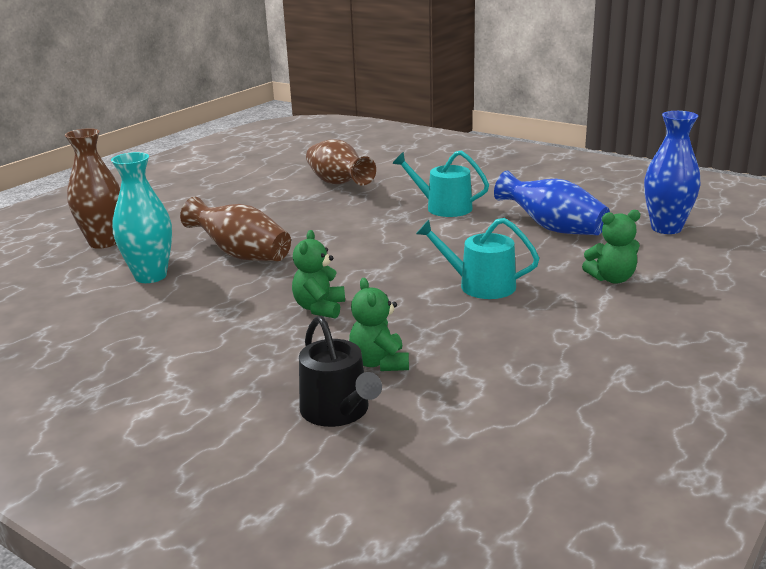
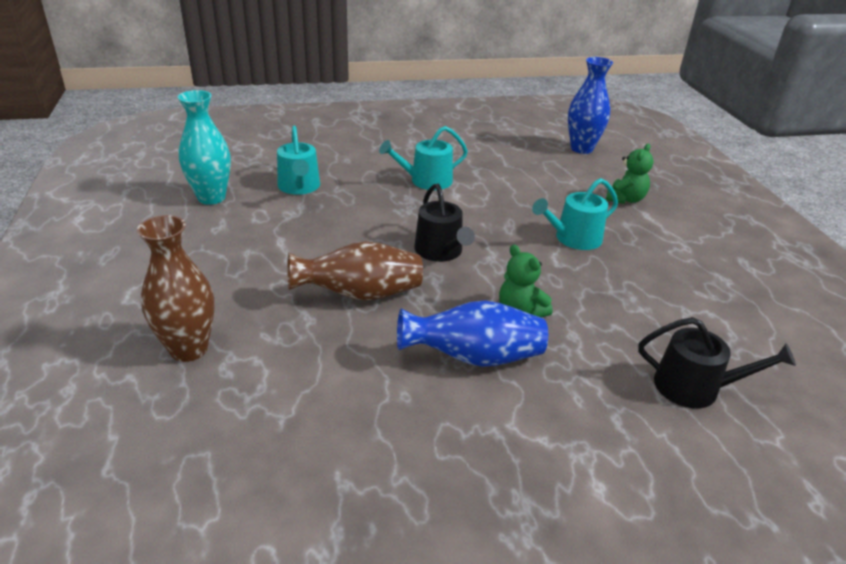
camera: 50 degrees left, 10 degrees up
(150, 276) = (323, 359): turquoise vase -> turquoise vase (211, 198)
(338, 184) = (299, 187): brown vase -> turquoise watering can
(348, 253) = (441, 252): none -> black watering can
(379, 363) = (641, 334): green teddy bear -> none
(552, 228) = (525, 172): blue vase -> blue vase (474, 357)

